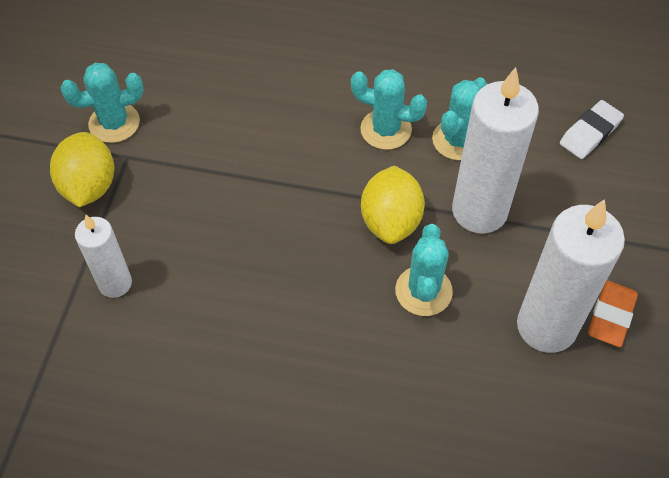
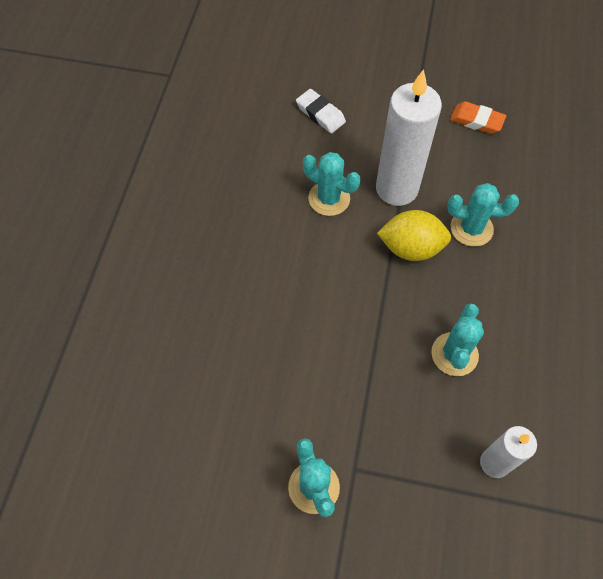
camera: 90 degrees left, 5 degrees up
(89, 186) = (392, 502): yellow lemon -> none
(386, 130) = (319, 249): turquoise cactus -> turquoise cactus (454, 354)
(546, 326) = (489, 157): white candle -> none

